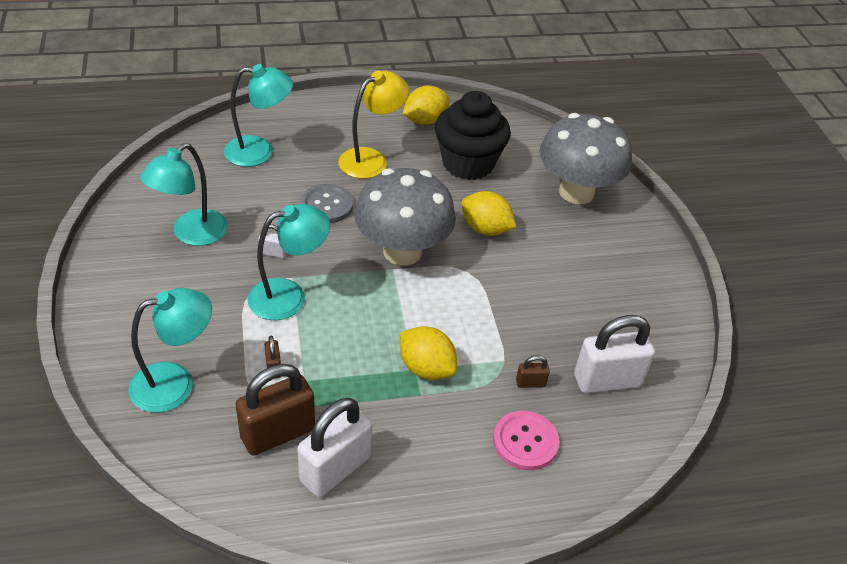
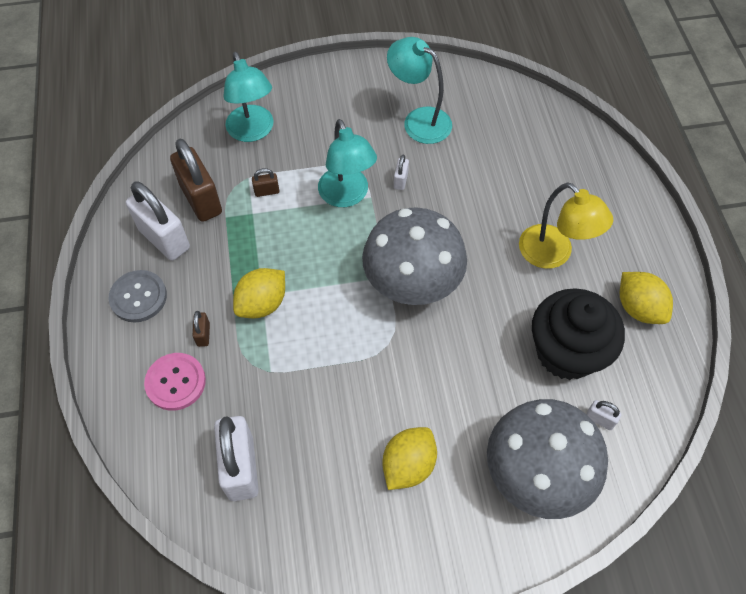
camera: 95 degrees right, 15 degrees up
(259, 152) = (545, 157): turquoise lamp -> none
(327, 205) = (472, 218): grey button -> grey button (138, 297)
(485, 229) = (455, 365): yellow lemon -> yellow lemon (408, 465)
(525, 154) = (599, 419): none -> white padlock
(530, 383) = (241, 393): brown padlock -> brown padlock (203, 334)

